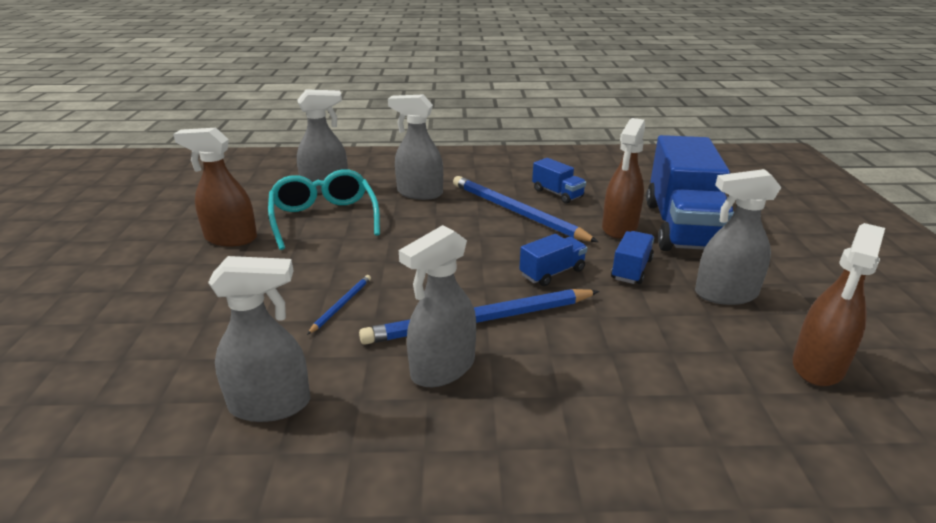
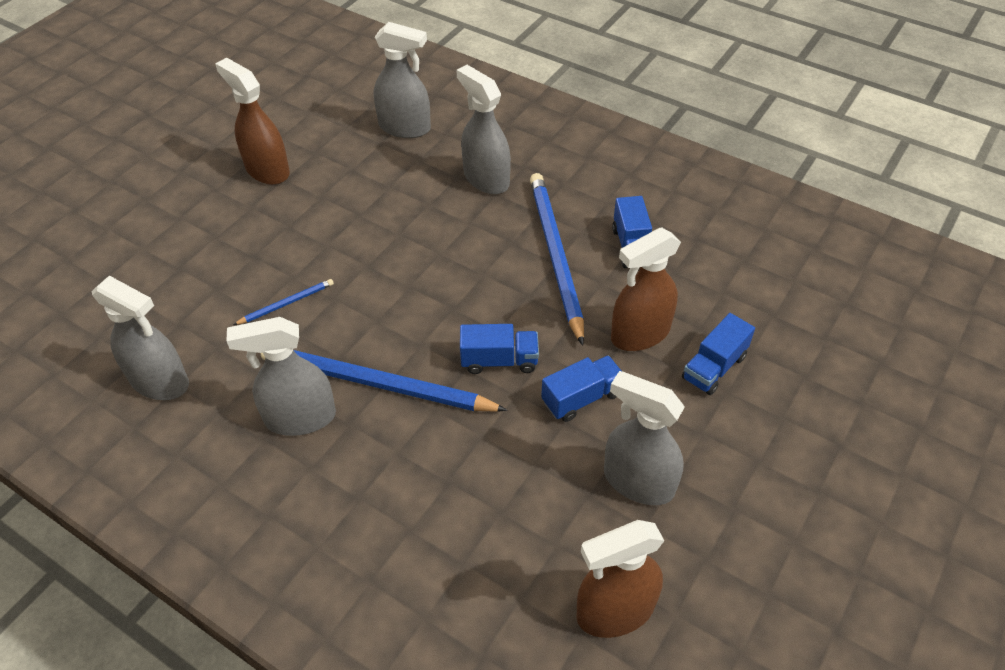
camera: 35 degrees right, 20 degrees up
(324, 218) = (365, 177): turquoise glasses -> none
(682, 226) = (714, 367): blue truck -> blue truck, size x0.44

